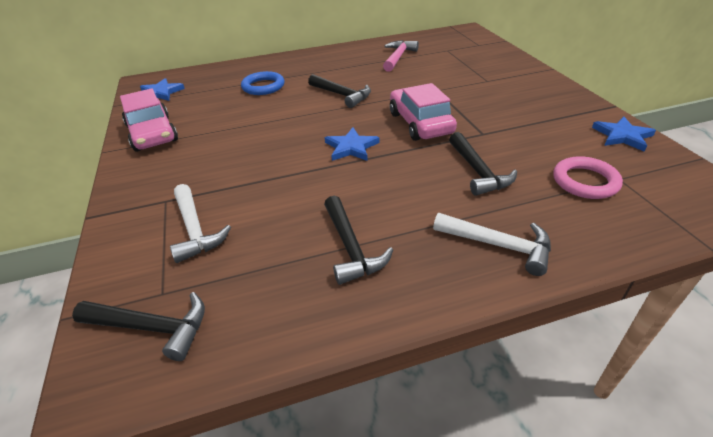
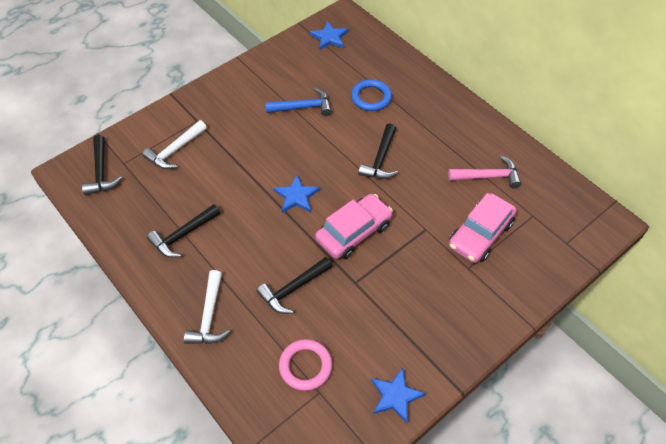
camera: 65 degrees right, 15 degrees up
(152, 134) = (268, 69): pink car -> pink car (480, 234)
(233, 122) = (303, 107): none -> blue hammer

